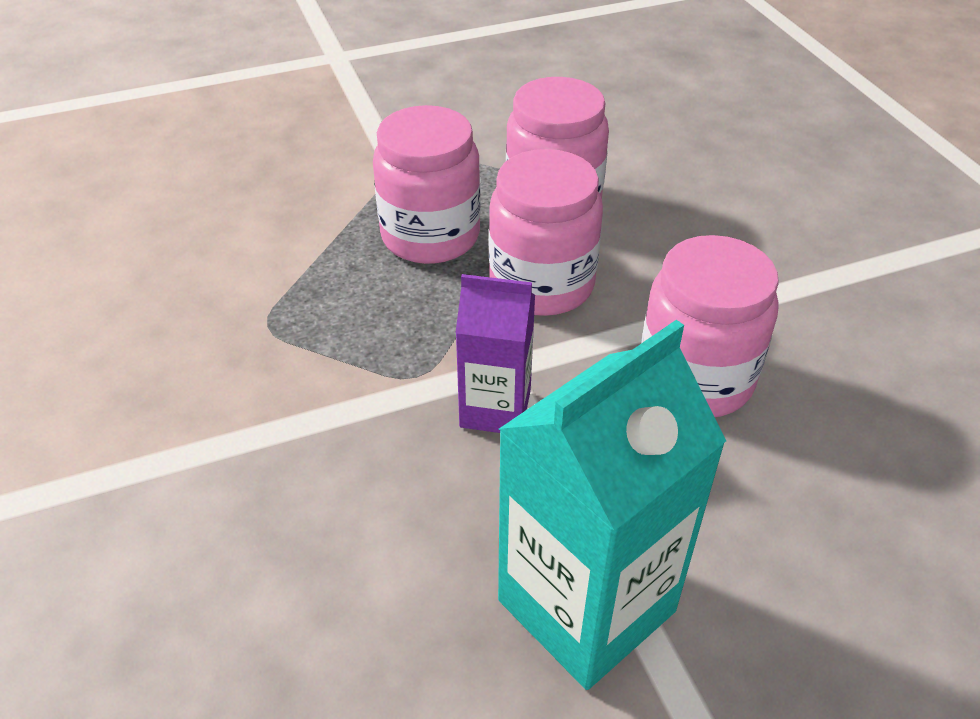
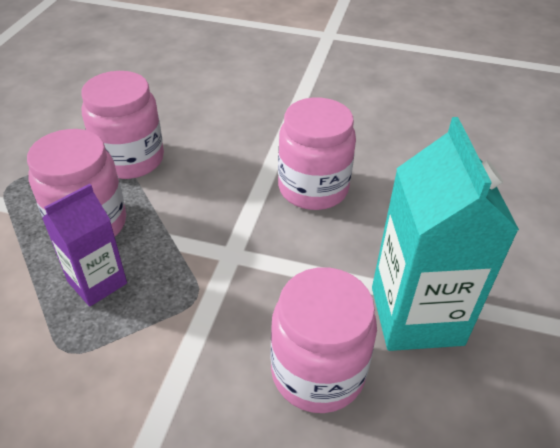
camera: 55 degrees left, 0 degrees up
(495, 409) = (258, 275): purple carton -> purple carton (97, 282)
(542, 284) = (187, 202): pink jar -> pink jar (317, 372)

